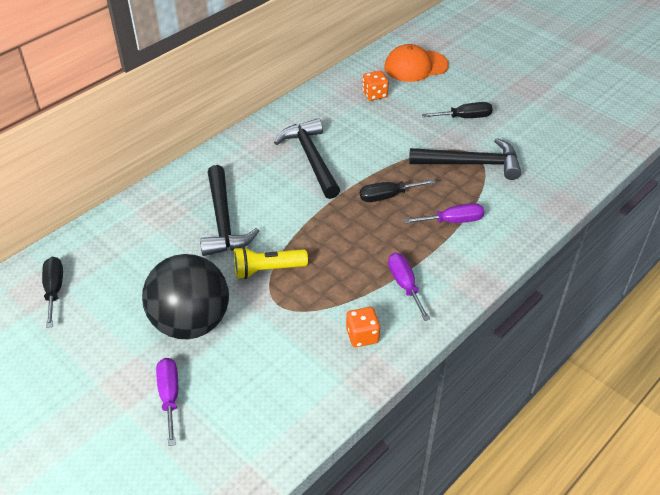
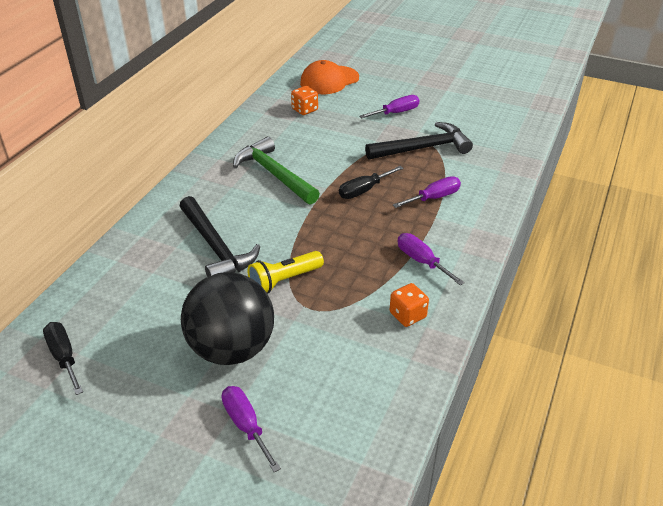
camera: 20 degrees left, 5 degrees down
(311, 158) = (274, 174): black hammer -> green hammer
(465, 117) = (396, 113): black screwdriver -> purple screwdriver

